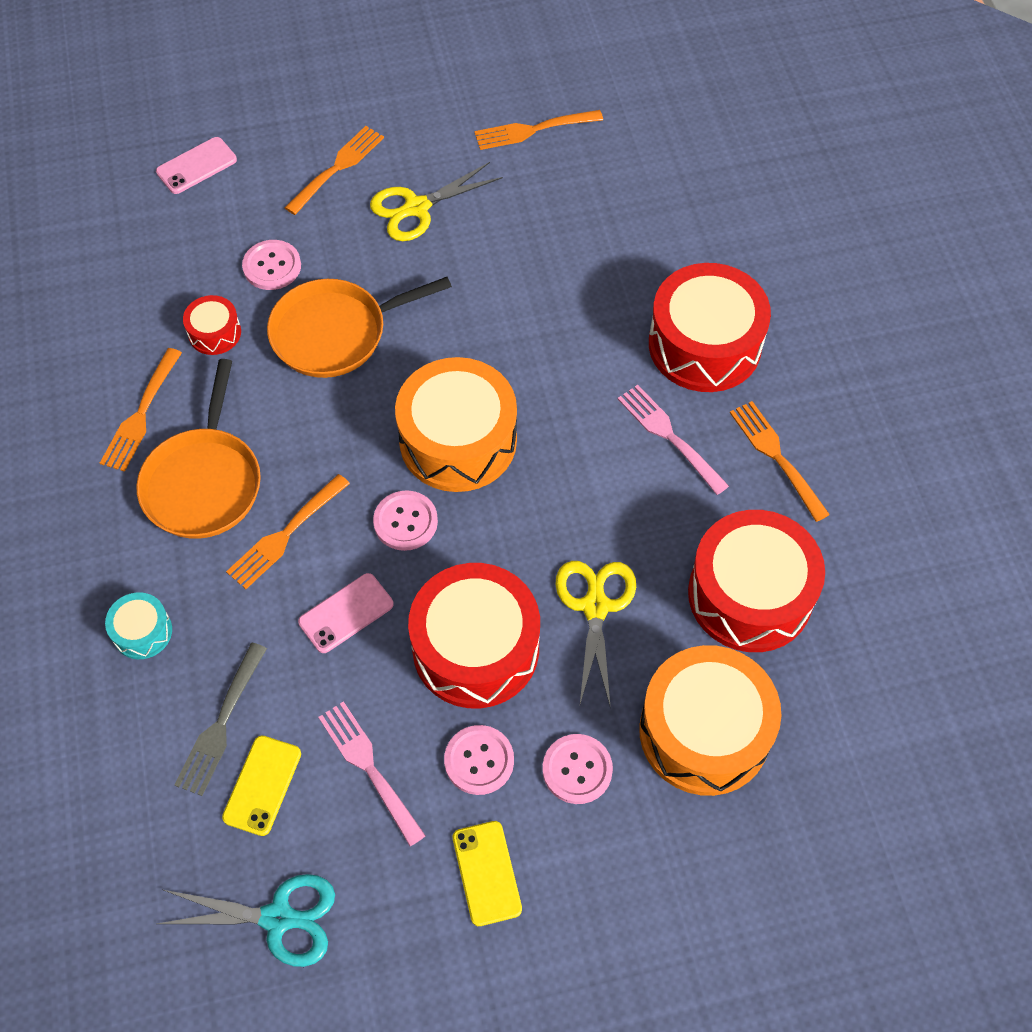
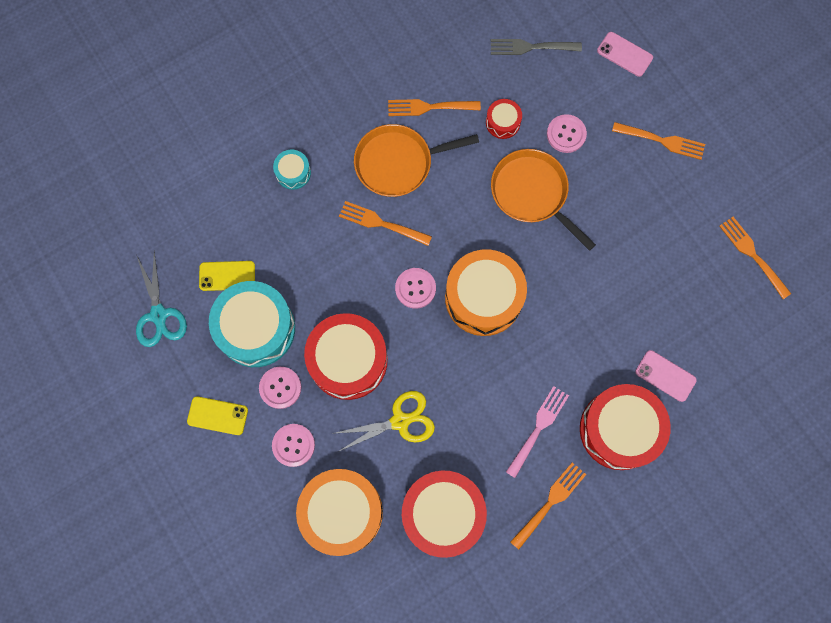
camera: 70 degrees right, 15 degrees up
(221, 724) = (254, 239): grey fork -> grey fork (531, 47)
(346, 613) = (344, 278): pink phone -> pink phone (665, 376)
(369, 767) = (256, 329): pink fork -> turquoise drum
(417, 208) = (651, 204): yellow scissors -> none
(487, 873) = (217, 415): yellow phone -> yellow phone turned 45 degrees clockwise

